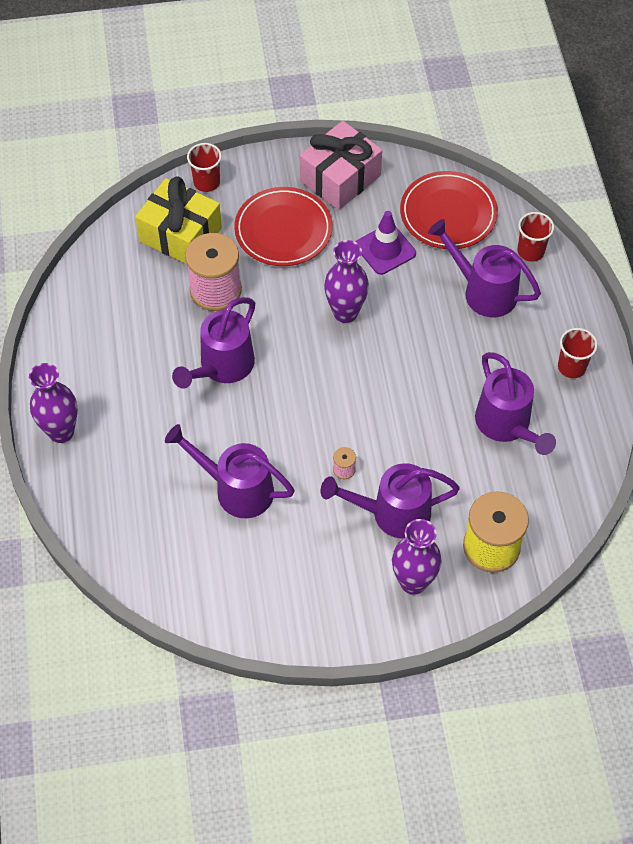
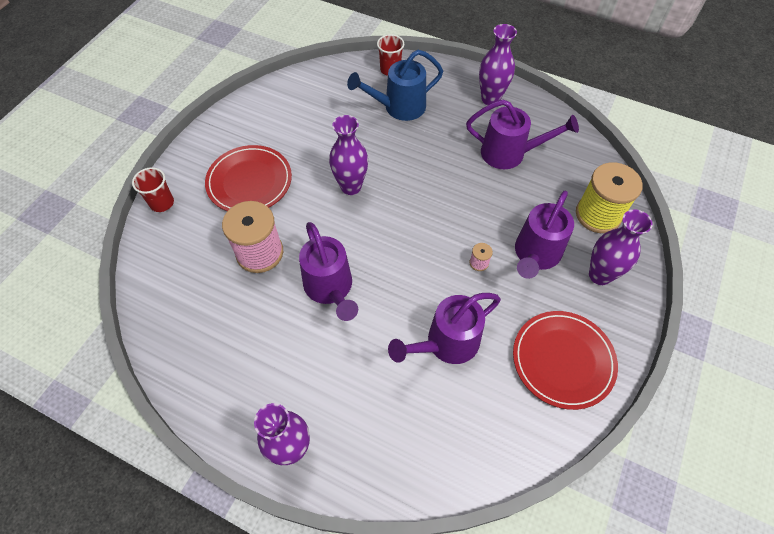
camera: 55 degrees left, 0 degrees up
(180, 235) = (189, 246): yellow gift -> none
(340, 178) = (240, 127): pink gift -> none
(385, 249) = (321, 136): purple traffic cone -> none
(448, 213) = (325, 90): red plate -> red plate (563, 360)
(483, 291) = (398, 107): purple watering can -> blue watering can
(571, 367) = (490, 99): red cup -> purple vase

